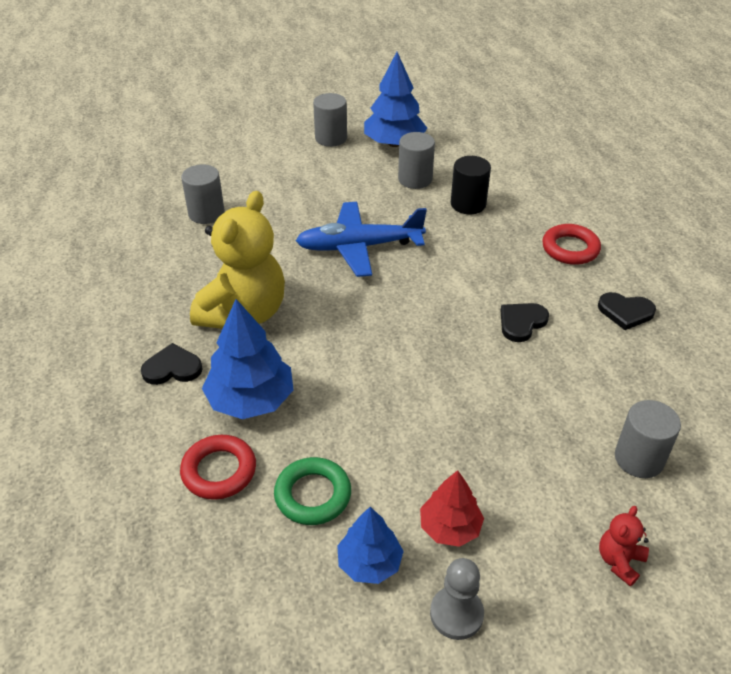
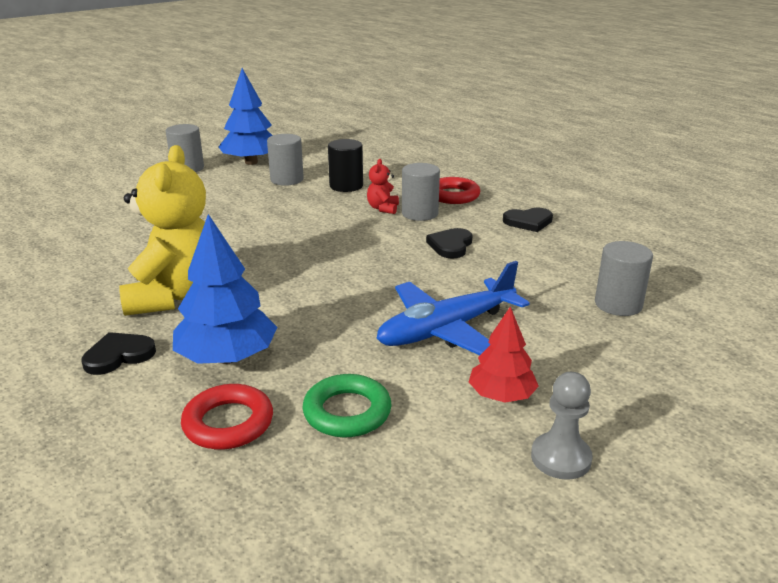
camera: 25 degrees left, 15 degrees down
(206, 213) = (87, 236): grey cylinder -> grey cylinder (419, 213)
(359, 247) = (265, 229): blue plane -> blue plane (447, 329)
(369, 563) = (446, 447): blue tree -> none
(619, 561) = (663, 374): red teddy bear -> red teddy bear (383, 208)

